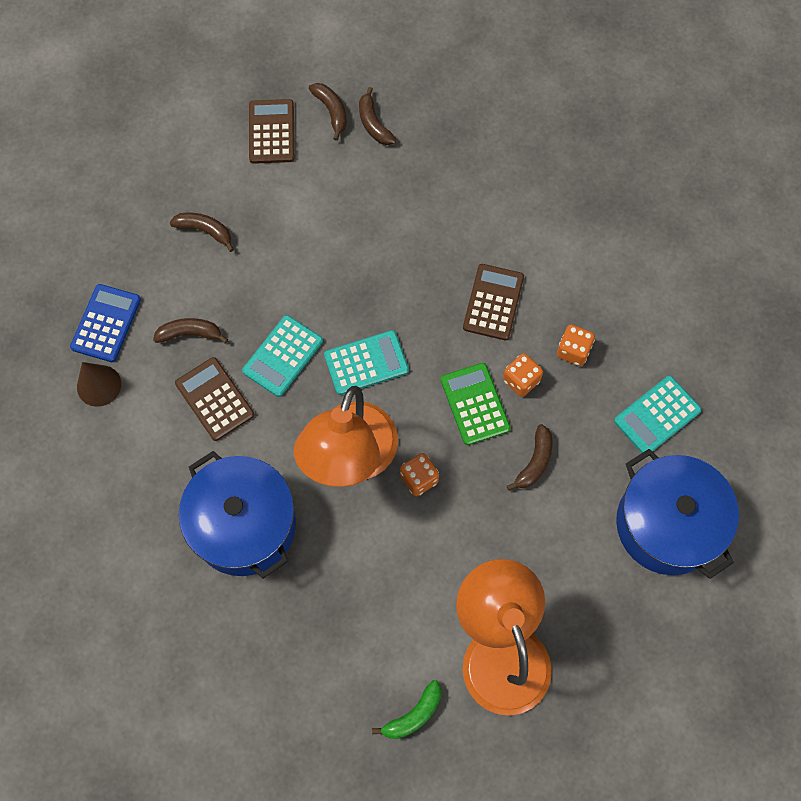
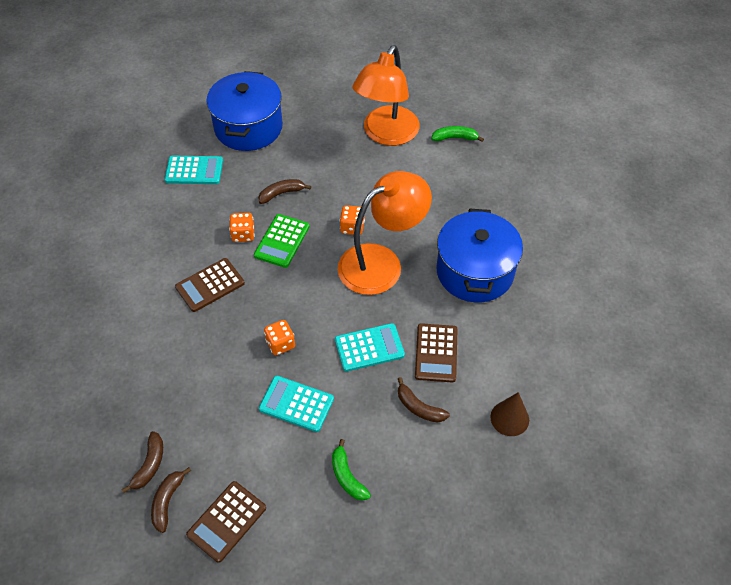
camera: 140 degrees left, 15 degrees down
(106, 323) = (474, 459): blue calculator -> none
(205, 231) = (347, 476): brown banana -> green banana
(366, 363) = (321, 306): turquoise calculator -> turquoise calculator (296, 404)
(573, 351) = (197, 228): orange dice -> orange dice (280, 344)

